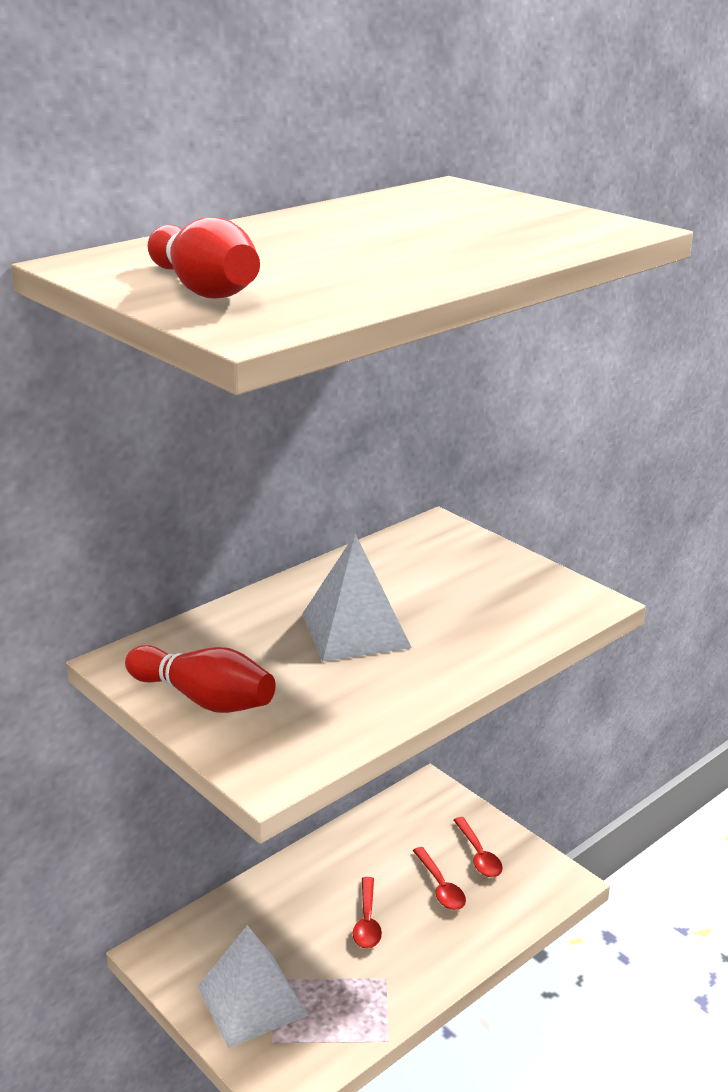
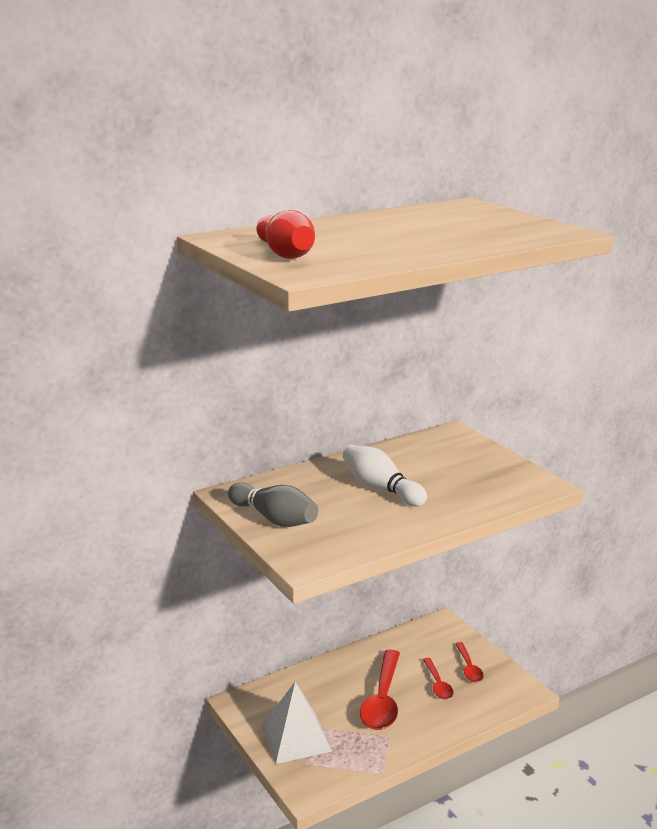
camera: 10 degrees right, 5 degrees down
(204, 699) = (274, 519): red bowling pin -> grey bowling pin
(355, 630) = (381, 488): white pyramid -> white bowling pin
(367, 921) = (382, 699): red spoon -> red spoon, size x1.86

